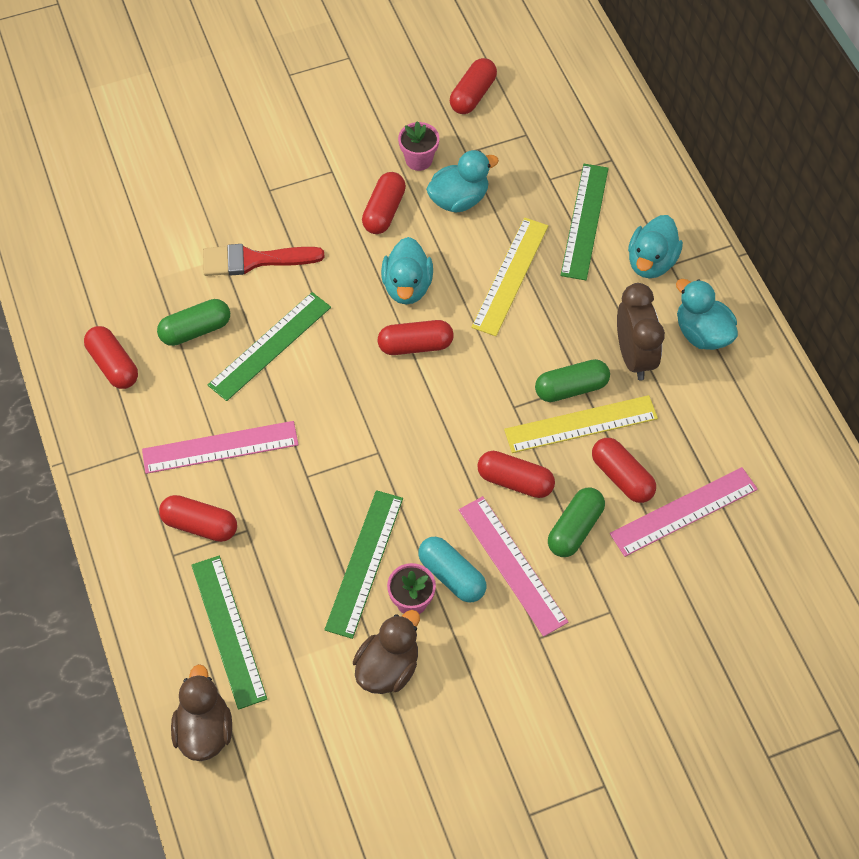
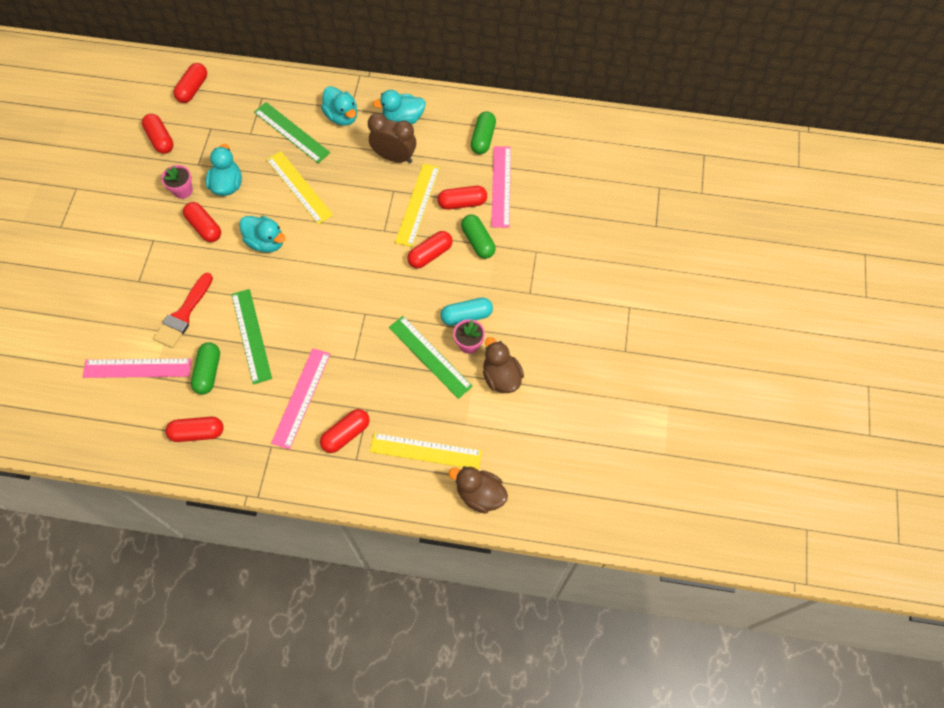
camera: 60 degrees left, 5 degrees up
(229, 630) = (426, 451): green ruler -> yellow ruler
(415, 345) = (309, 258): red capsule -> red capsule (193, 89)
(512, 565) = (479, 283): pink ruler -> pink ruler (137, 368)
(571, 388) = (392, 197): green capsule -> green capsule (483, 138)

